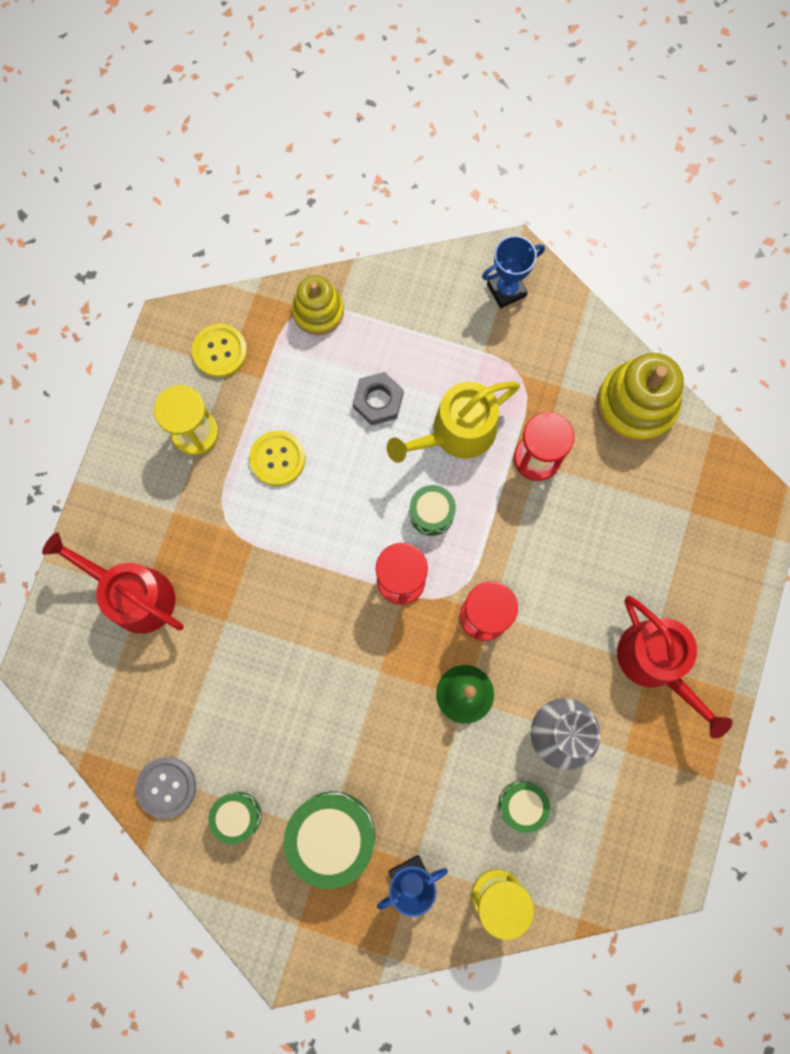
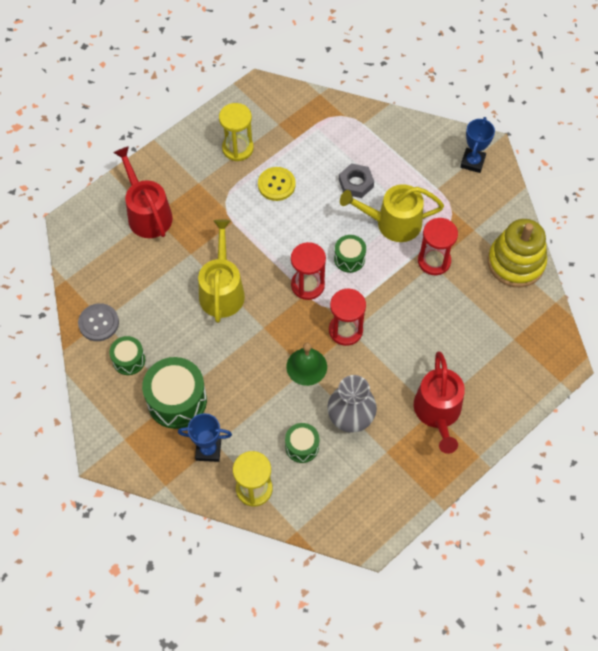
camera: 30 degrees right, 15 degrees down
(220, 351) = (279, 113): yellow button -> none
(297, 650) = (222, 291): none -> yellow watering can
(318, 311) = (350, 120): yellow stacking toy -> none
(506, 290) = (472, 162): blue trophy -> blue trophy turned 75 degrees counterclockwise

